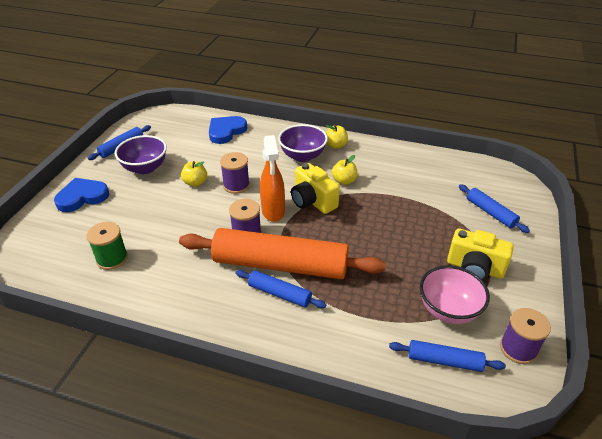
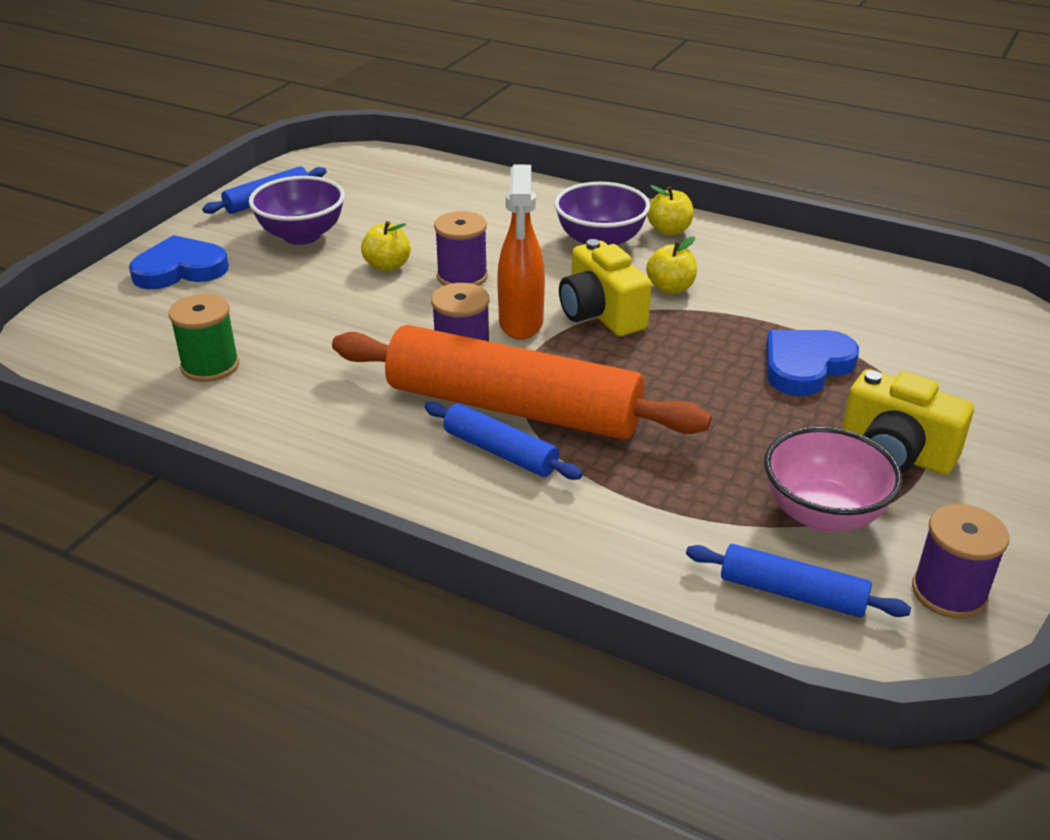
camera: 10 degrees right, 5 degrees down
(226, 131) = (464, 191): blue heart -> blue heart (805, 366)
(490, 213) = (954, 367): blue rolling pin -> none

